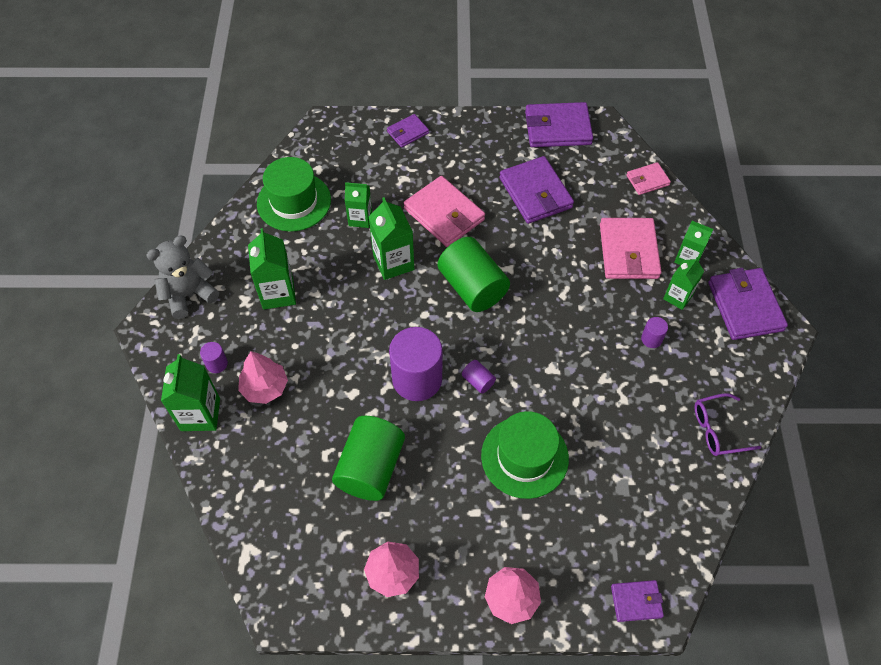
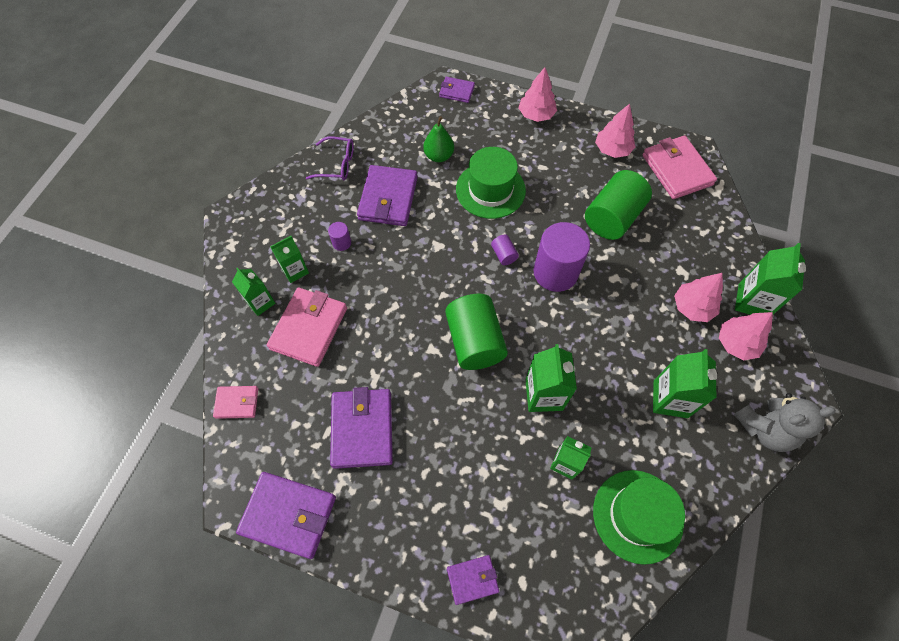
camera: 160 degrees left, 5 degrees up
(217, 364) = (736, 343): purple cylinder -> pink tree
(444, 214) = (471, 436): pink wallet -> pink wallet (677, 170)
(607, 484) = (439, 156): none -> green pear
(745, 306) = (245, 244): purple wallet -> purple wallet (388, 198)

